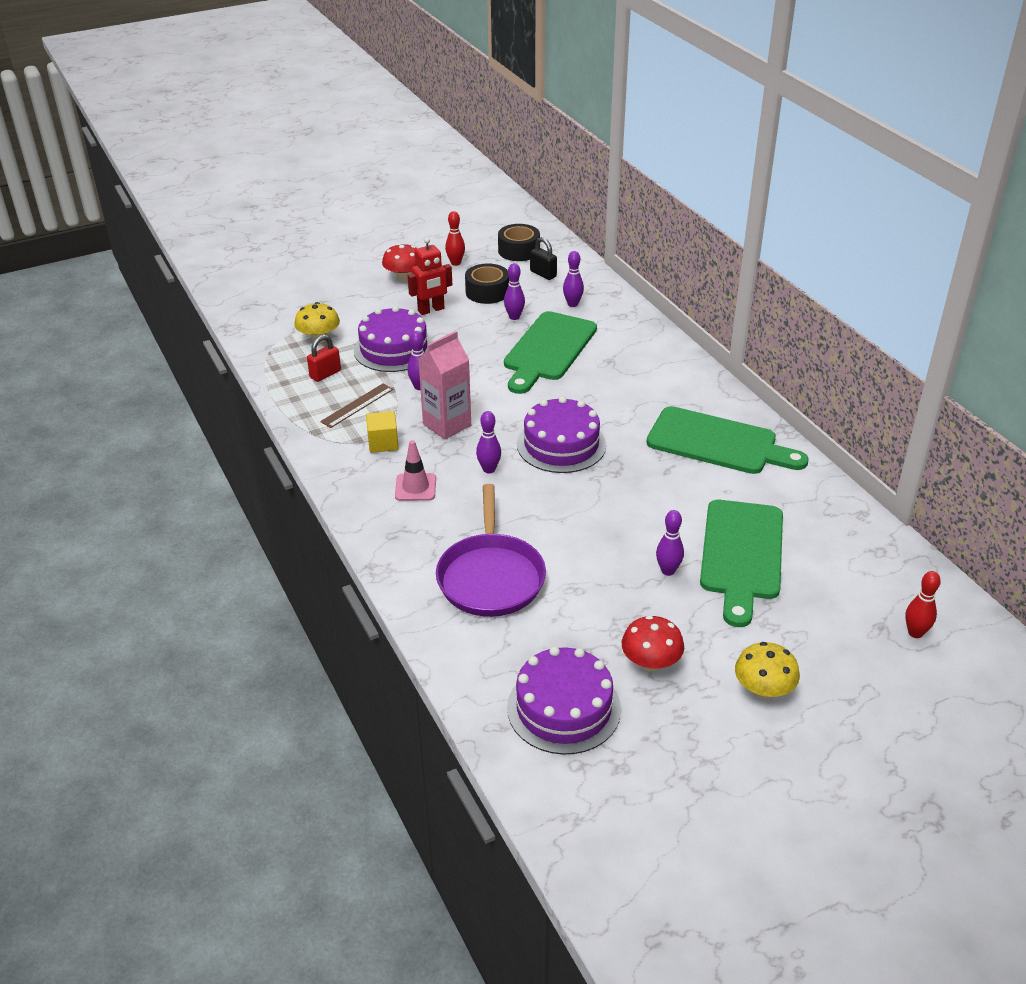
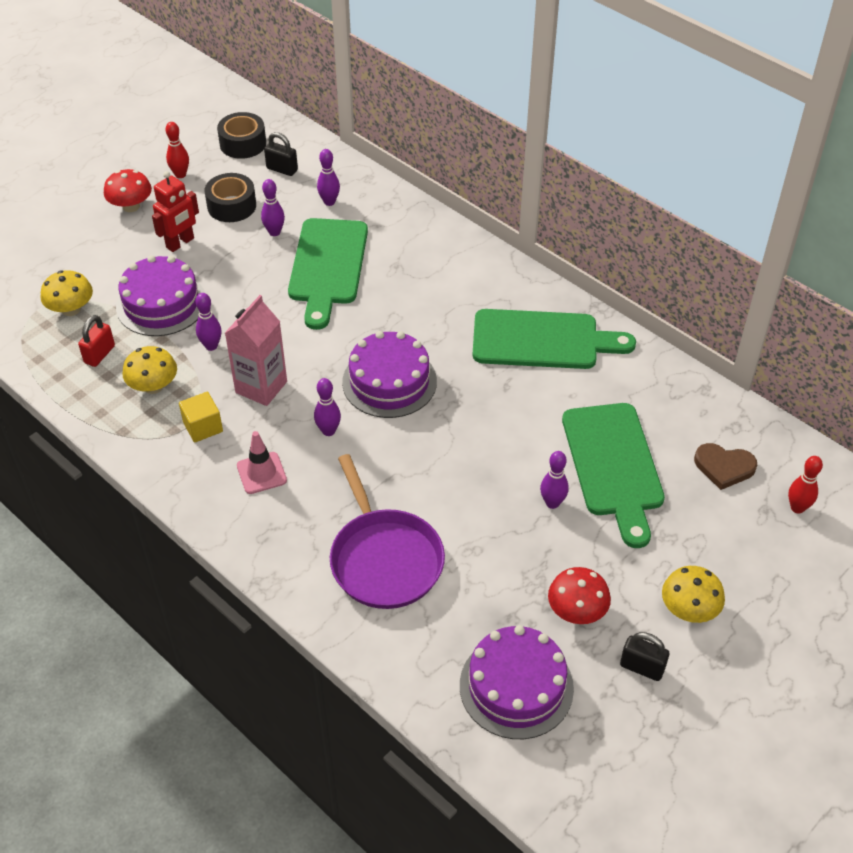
camera: 20 degrees left, 10 degrees up
(357, 405) = (153, 386): brown ruler -> yellow mushroom
(694, 725) = (642, 667): none -> black padlock
(853, 581) = (724, 467): none -> brown heart

